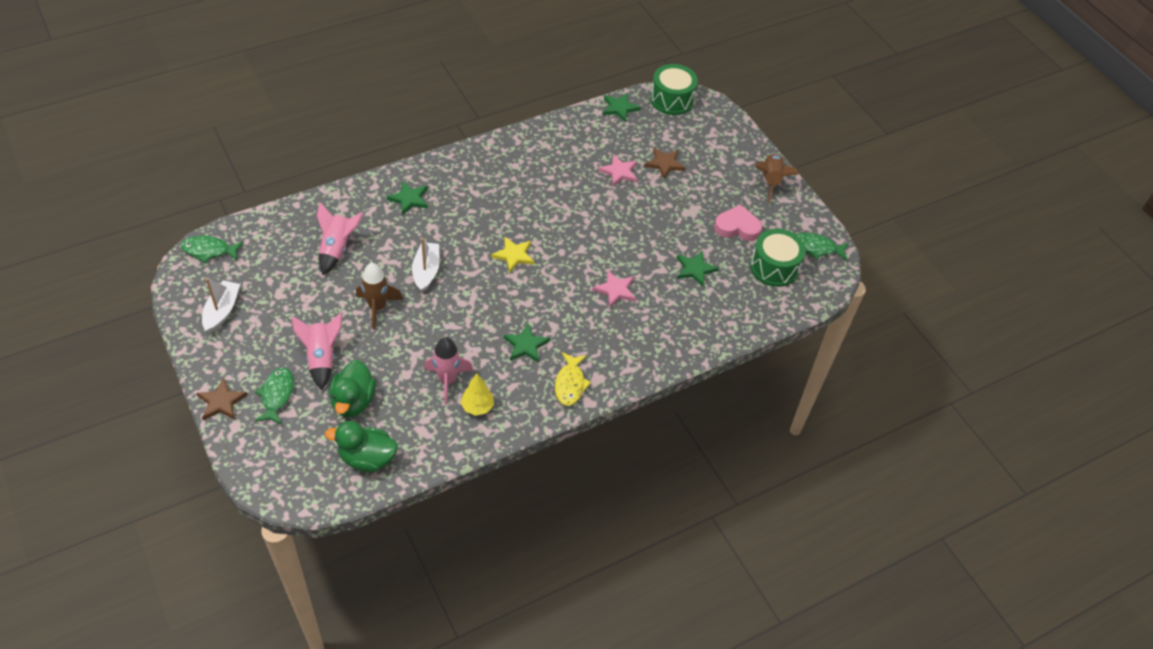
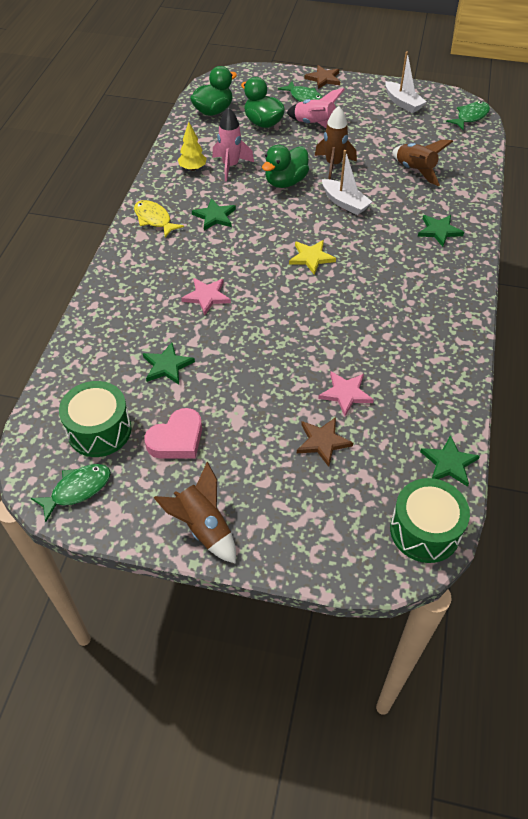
camera: 135 degrees right, 0 degrees up
(337, 249) = (415, 171): pink rocket -> brown rocket
(434, 326) = (285, 182): none -> green duck

